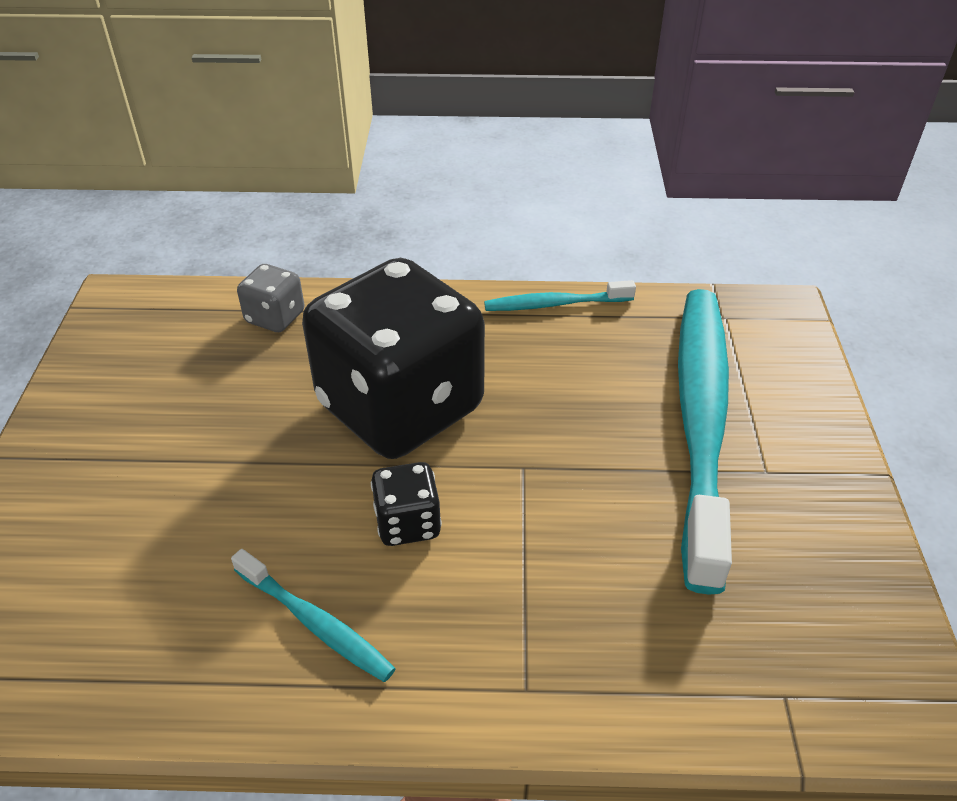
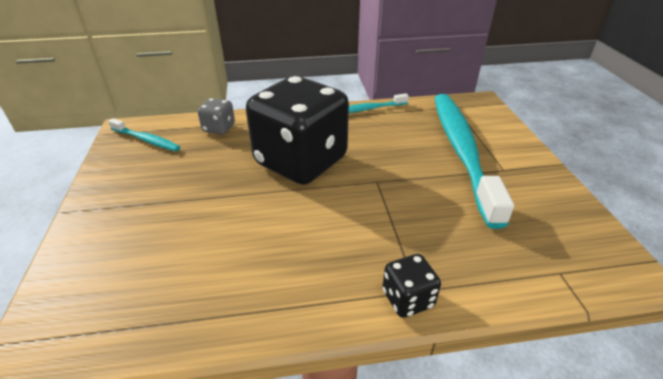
camera: 10 degrees left, 5 degrees down
(316, 623) = (282, 273): turquoise toothbrush -> turquoise toothbrush (146, 140)
(407, 523) = (322, 215): black dice -> black dice (407, 299)

